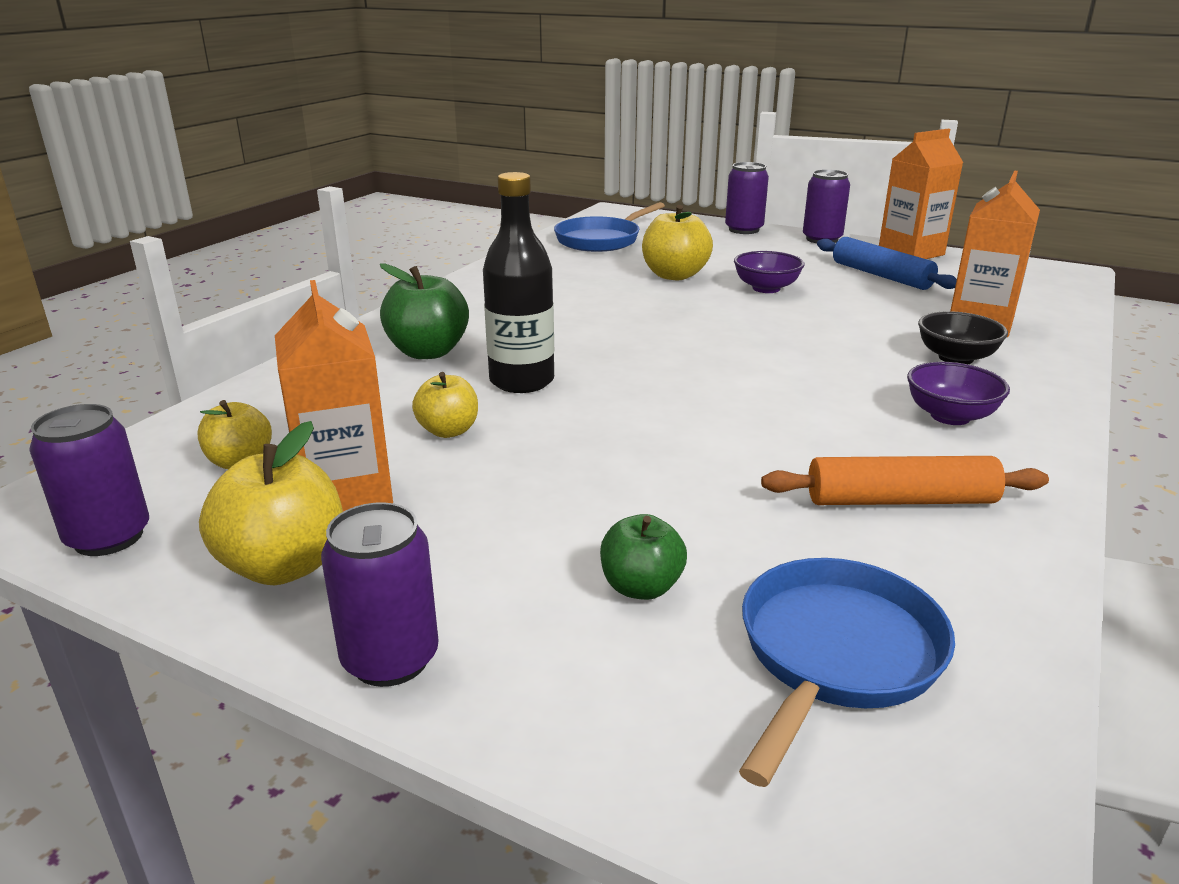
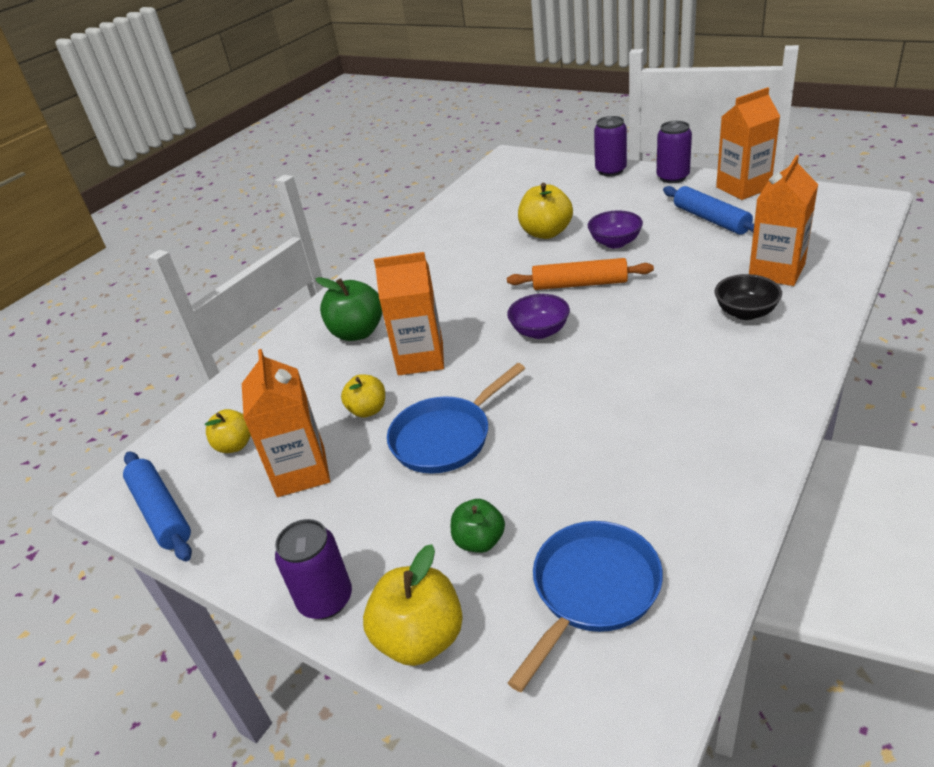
camera: 10 degrees right, 10 degrees up
(108, 537) = (161, 512): purple can -> blue rolling pin
(284, 566) = (264, 531): yellow apple -> yellow apple (420, 638)
(522, 381) = (420, 358): black bottle -> orange carton
(601, 240) = (494, 194): blue pan -> blue pan (446, 437)
(901, 500) = (666, 460): orange rolling pin -> orange rolling pin (580, 284)
(950, 416) = (723, 376): purple bowl -> purple bowl (540, 331)

